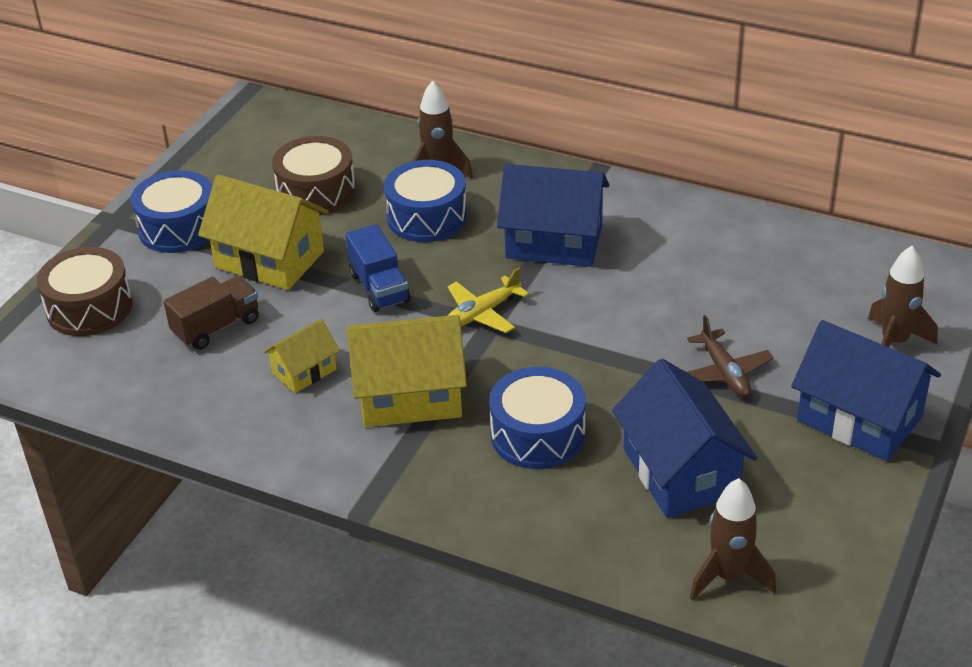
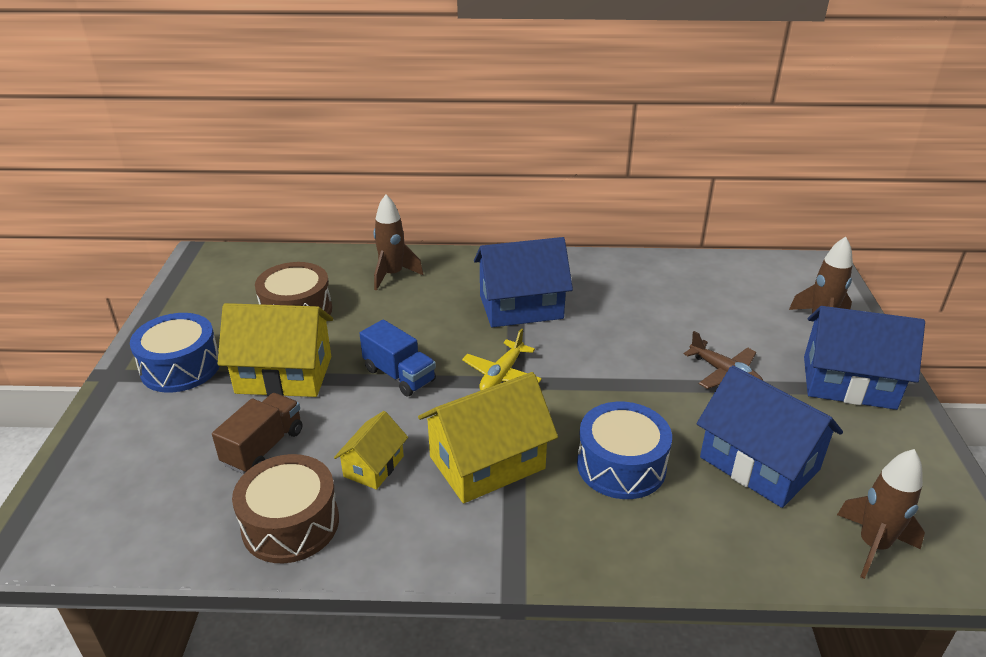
camera: 25 degrees left, 5 degrees down
(89, 308) = (119, 462): brown drum -> brown drum (290, 524)
(427, 217) = (405, 310): blue drum -> none

